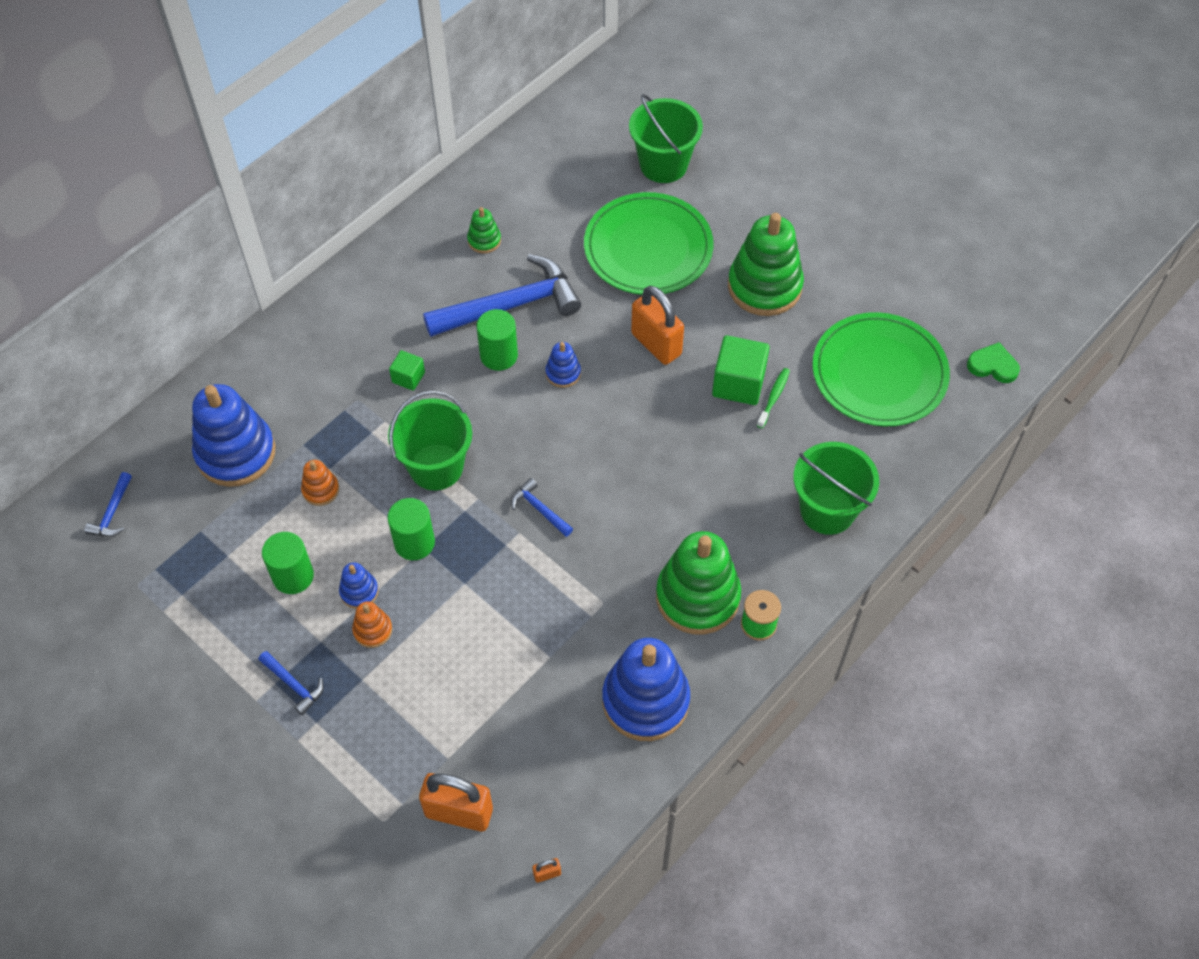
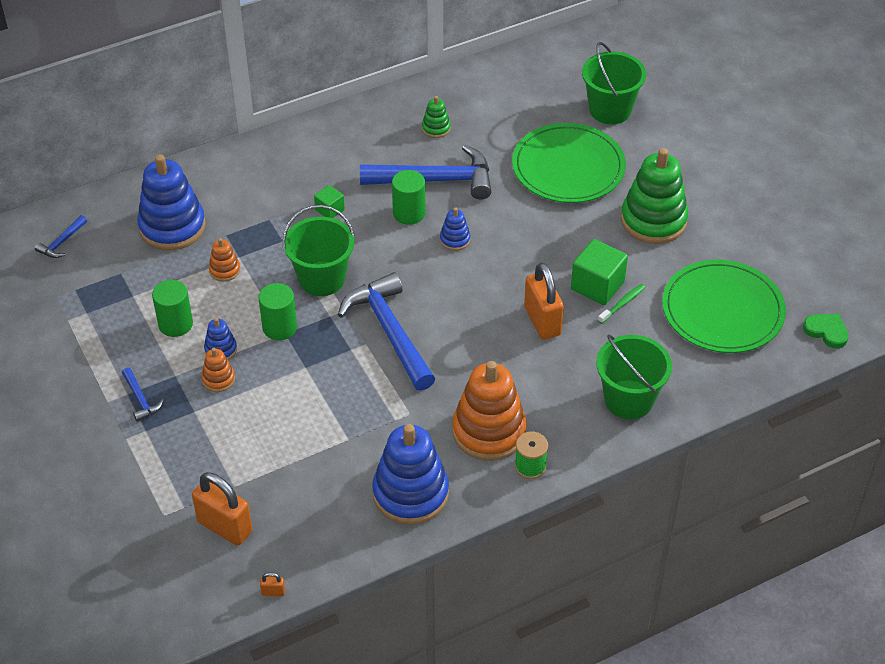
camera: 20 degrees right, 10 degrees down
(539, 509) = (389, 332): blue hammer -> blue hammer, size x2.28
(656, 344) = (541, 239): orange padlock -> orange padlock (542, 321)
(697, 597) = (489, 431): green stacking toy -> orange stacking toy

